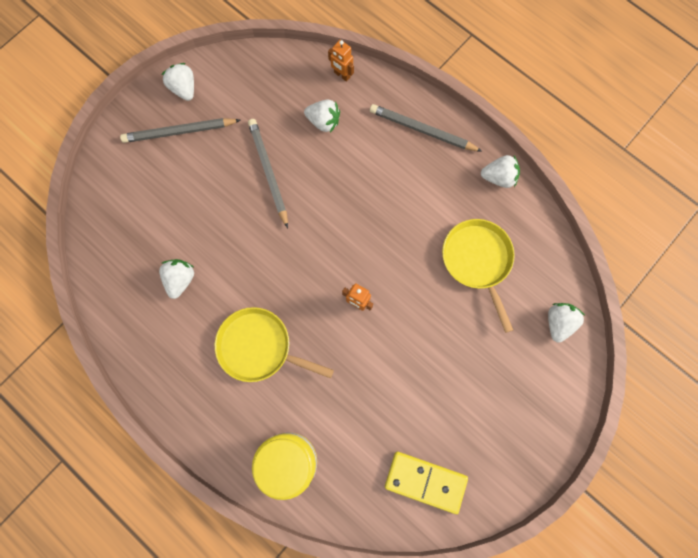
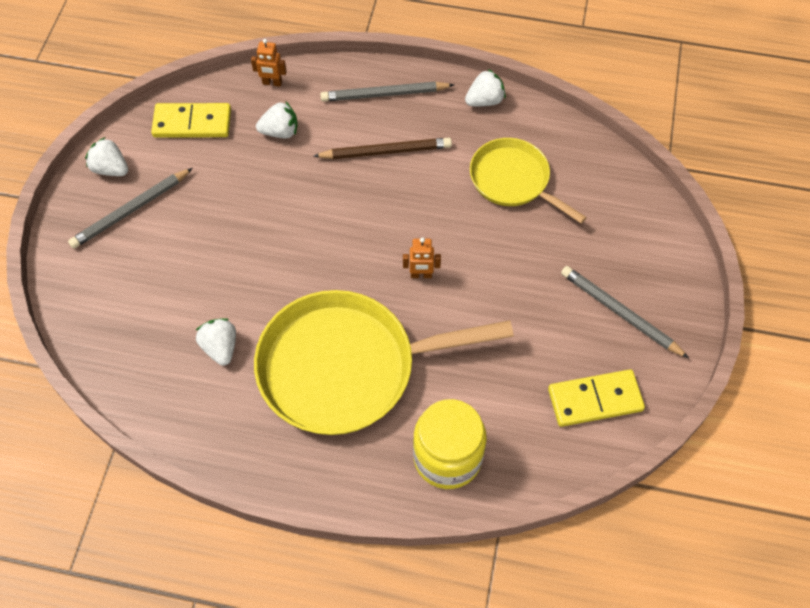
camera: 30 degrees left, 15 degrees down
(259, 347) = (346, 367): yellow pan -> yellow pan, size x1.75
(263, 80) = (192, 123): none -> yellow domino
(268, 172) = (252, 202): grey pencil -> grey pencil (620, 313)
(393, 182) = (385, 151): none -> brown pencil
(558, 323) = (623, 195): white strawberry -> none

